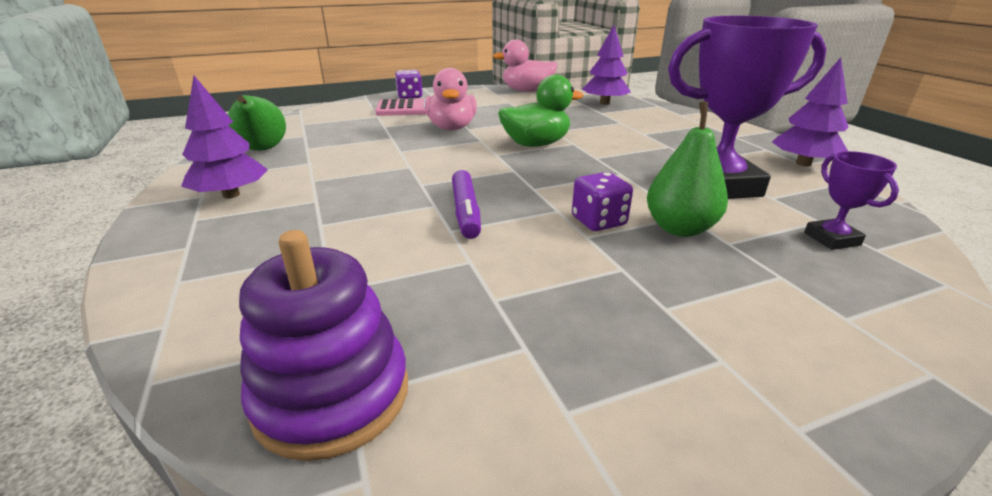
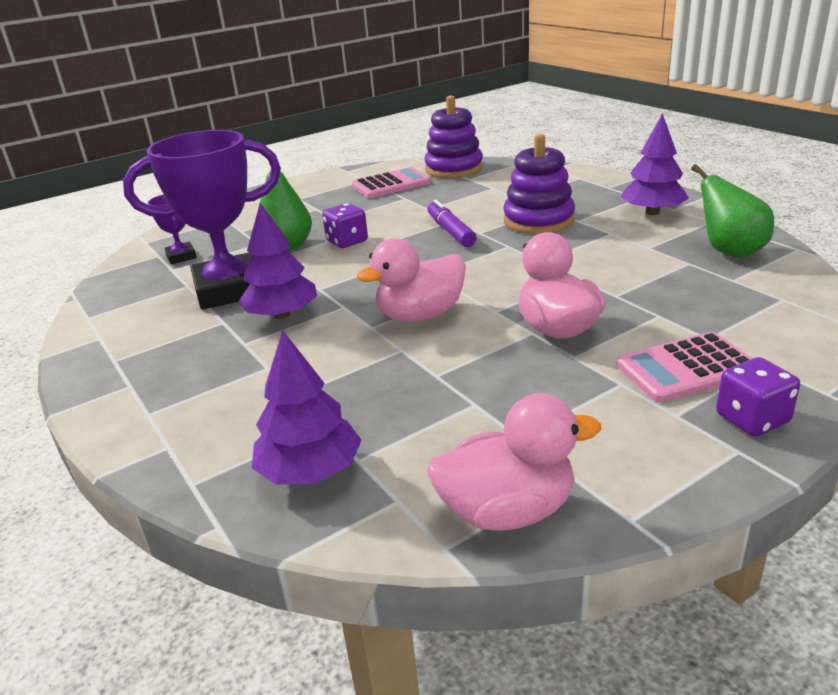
camera: 170 degrees right, 0 degrees up
(355, 207) = (538, 220): none -> purple stacking toy
(507, 360) = (391, 184): none -> pink calculator
(536, 144) = (420, 315): green duck -> pink duck
(803, 163) = (100, 337): purple tree -> purple tree (282, 315)

